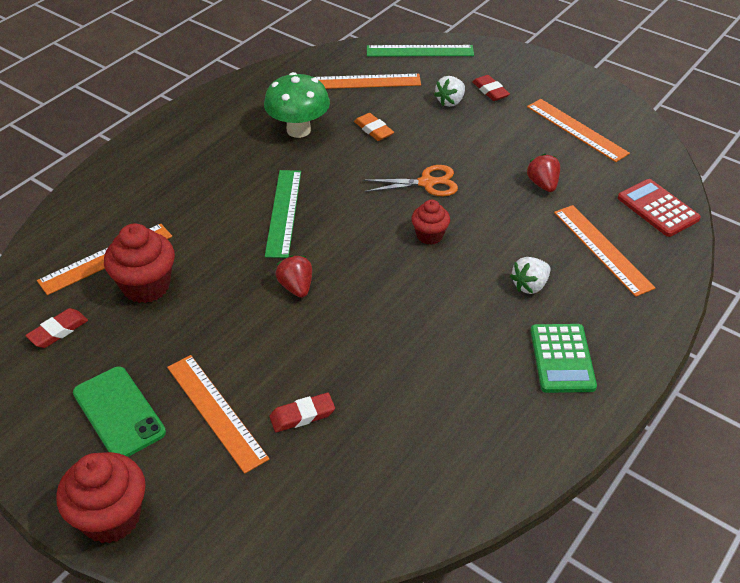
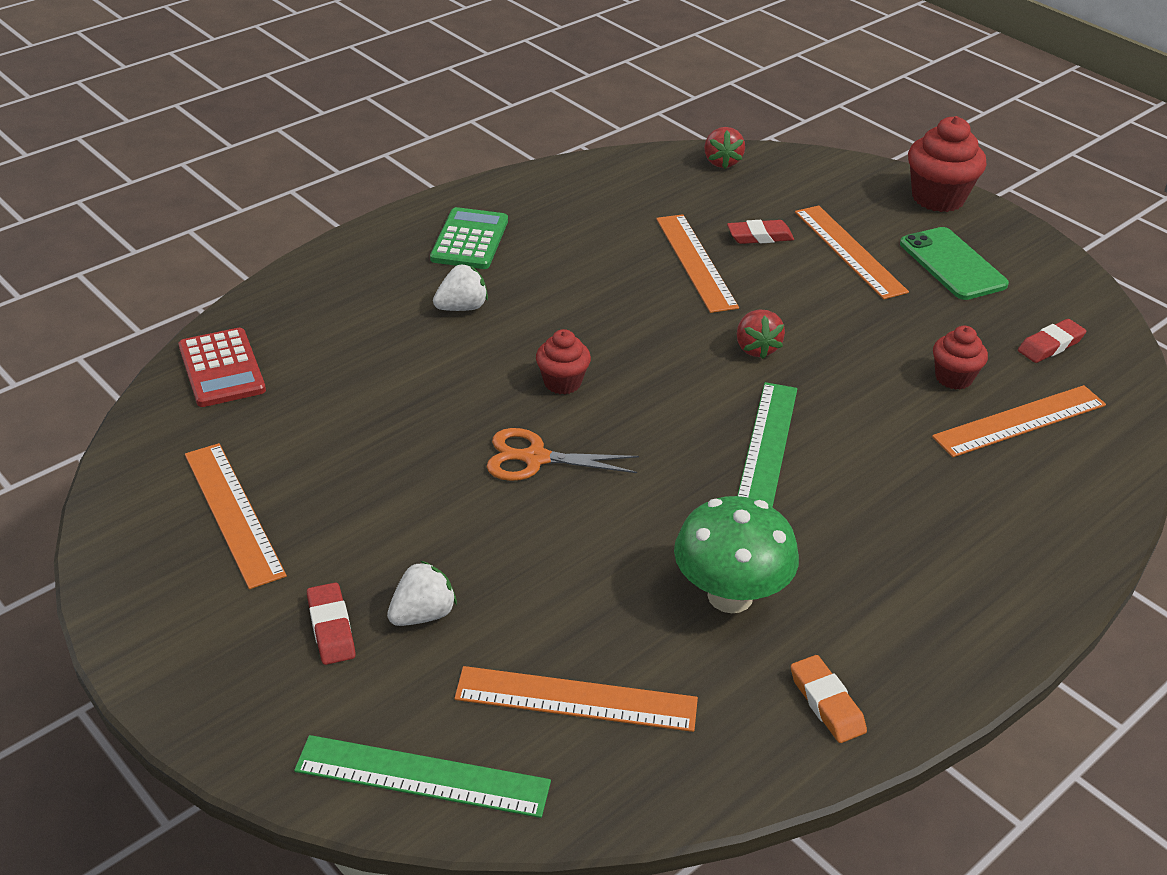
camera: 170 degrees left, 5 degrees down
(146, 286) = (953, 378): red cupcake -> red cupcake, size x0.60
(373, 130) = (591, 573): orange eraser -> orange eraser (826, 703)
(543, 184) = (359, 428): red strawberry -> red strawberry (722, 162)
(602, 249) = (342, 332): orange ruler -> orange ruler (696, 262)

